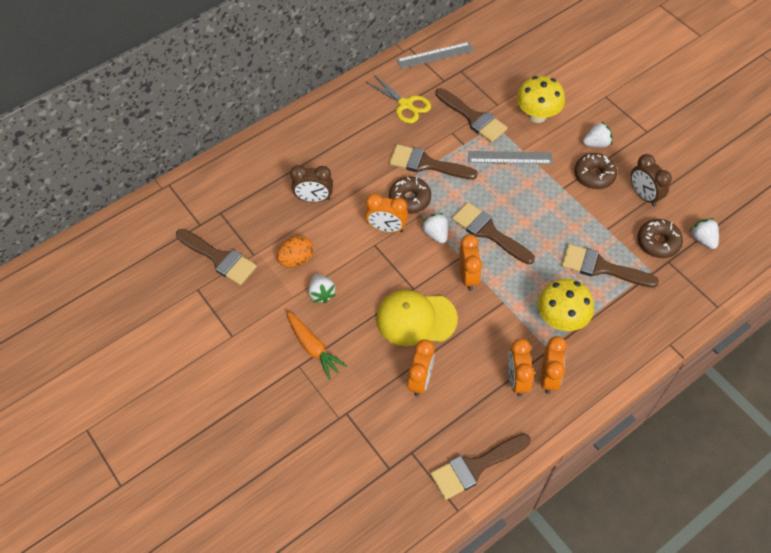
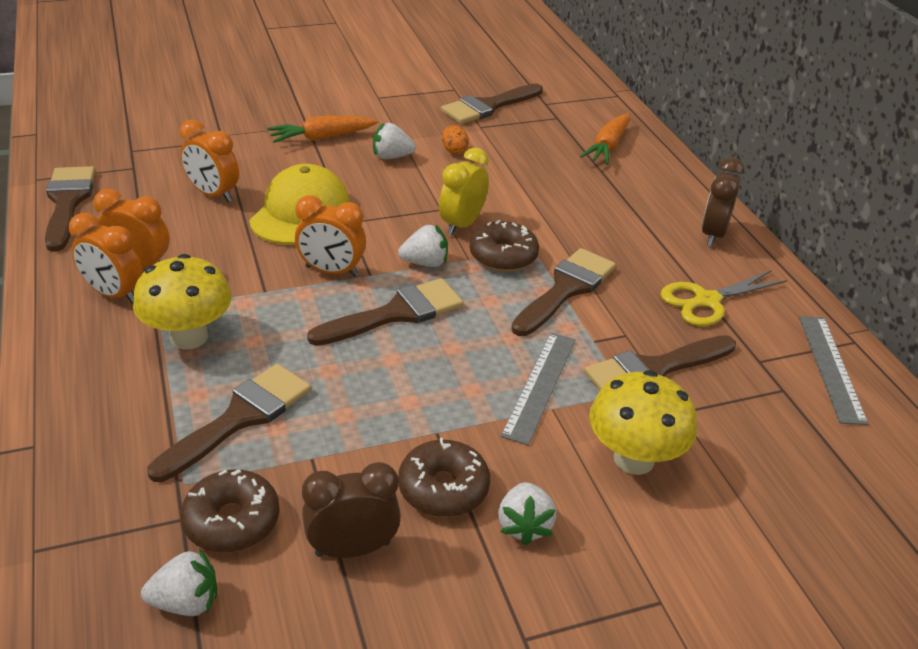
camera: 105 degrees right, 20 degrees down
(253, 175) = (608, 147): none -> orange carrot
(296, 259) = (454, 151): orange egg -> orange egg, size x0.66
(314, 198) = (546, 181): brown clock -> brown clock (713, 234)
(387, 228) = (462, 224): orange clock -> yellow clock

